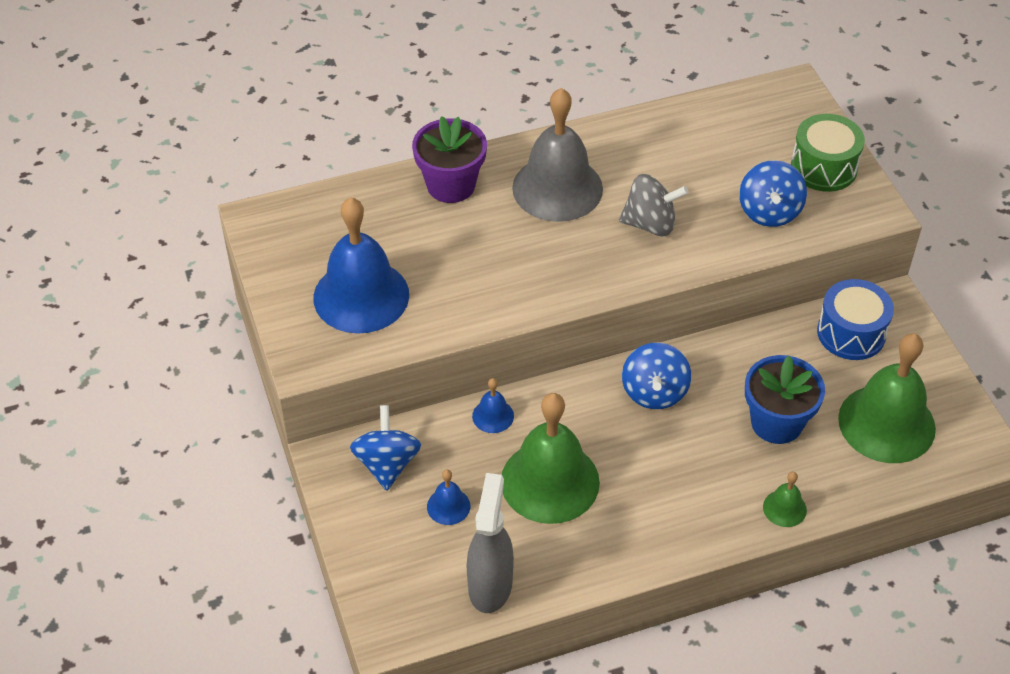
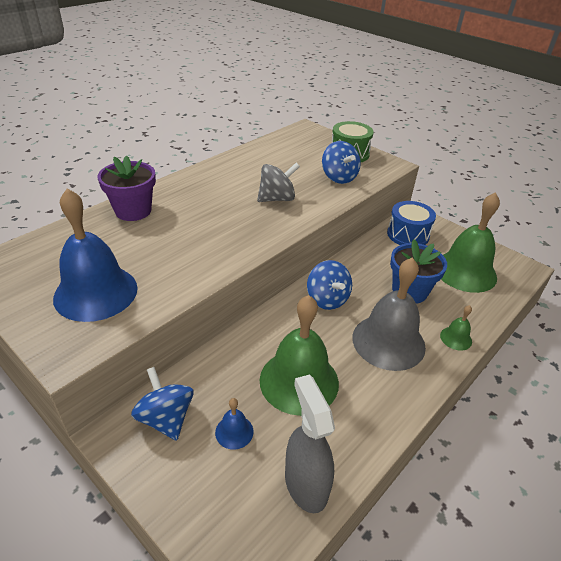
camera: 30 degrees left, 10 degrees down
(493, 416) = (230, 351): blue bell -> none
(557, 188) = (206, 196): grey bell -> grey bell (388, 341)

